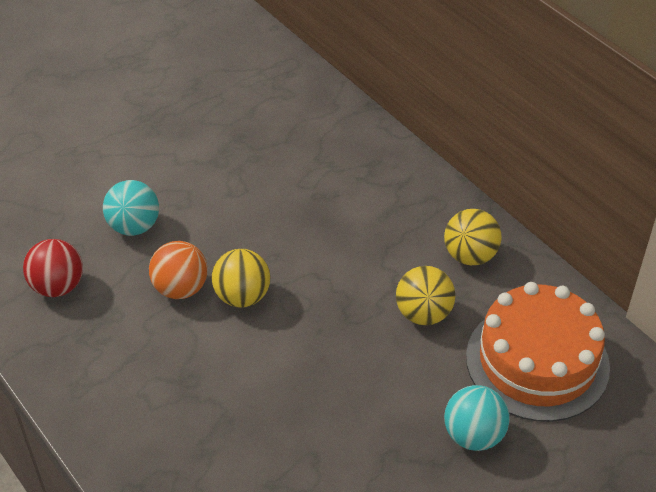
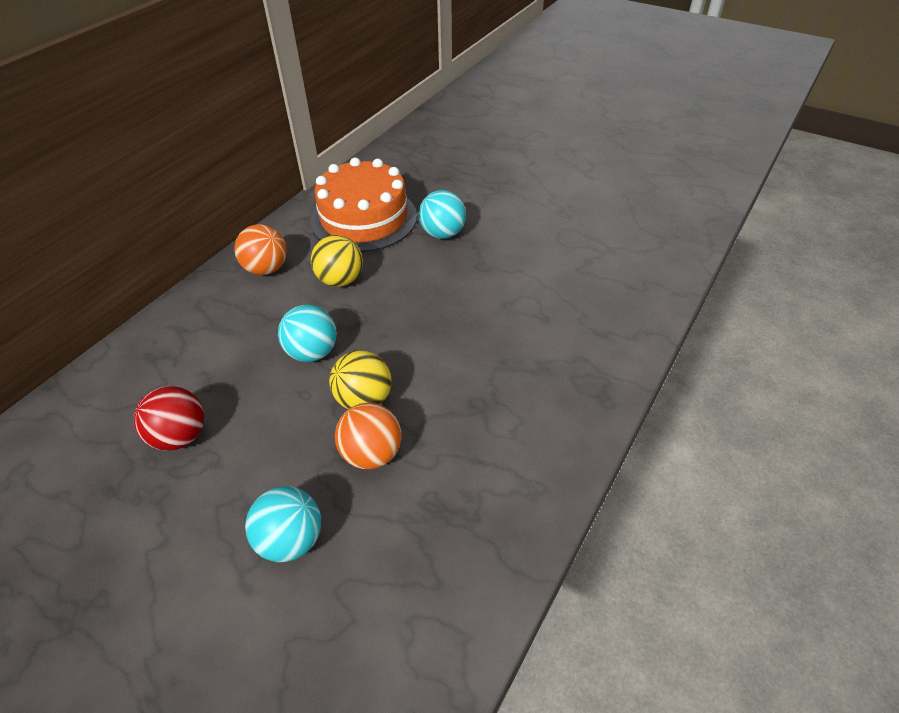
camera: 110 degrees left, 0 degrees up
(58, 286) = (412, 580): red ball -> red ball (180, 436)
(322, 271) = (312, 352): none -> turquoise ball
(470, 255) = (266, 269): yellow ball -> orange ball

